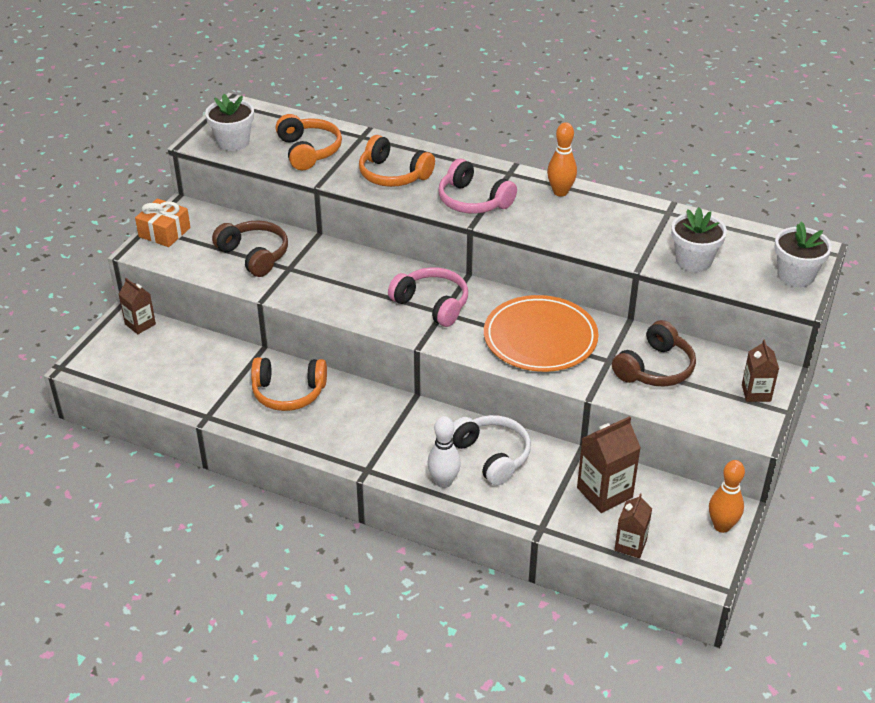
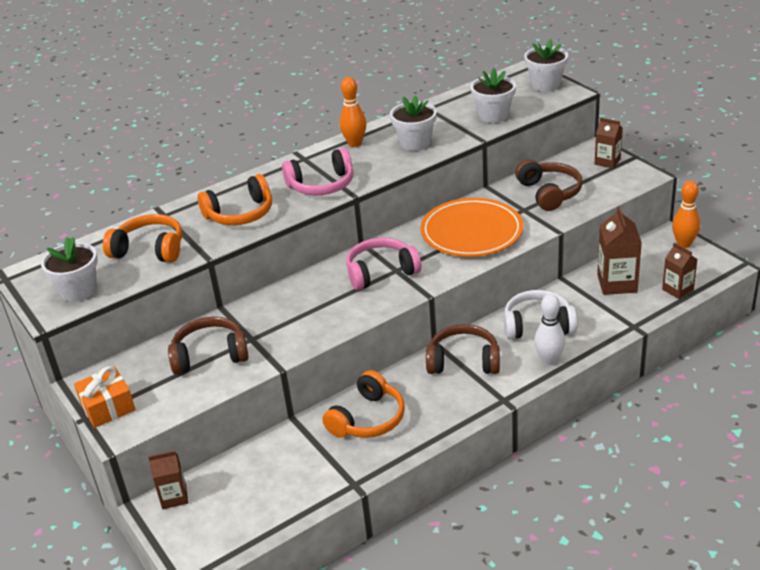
camera: 55 degrees left, 5 degrees down
(403, 423) = (463, 361): none -> brown headphones
(593, 228) = (415, 143): none -> white flower pot

